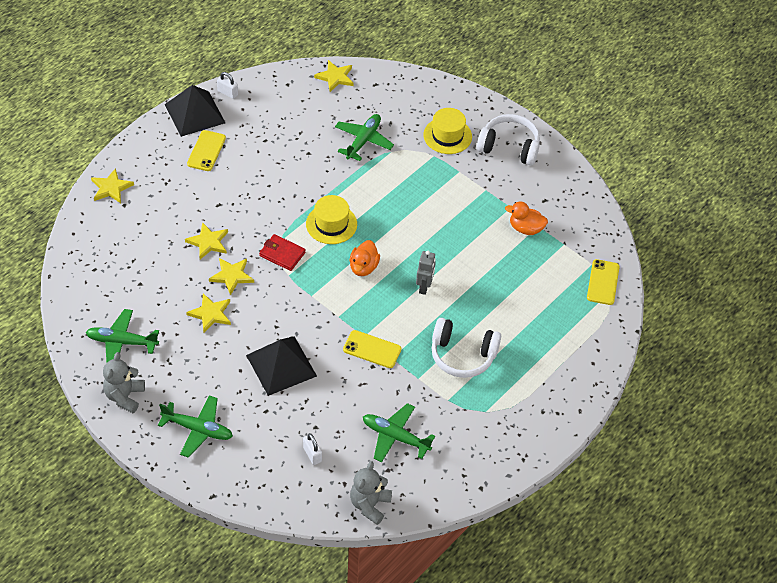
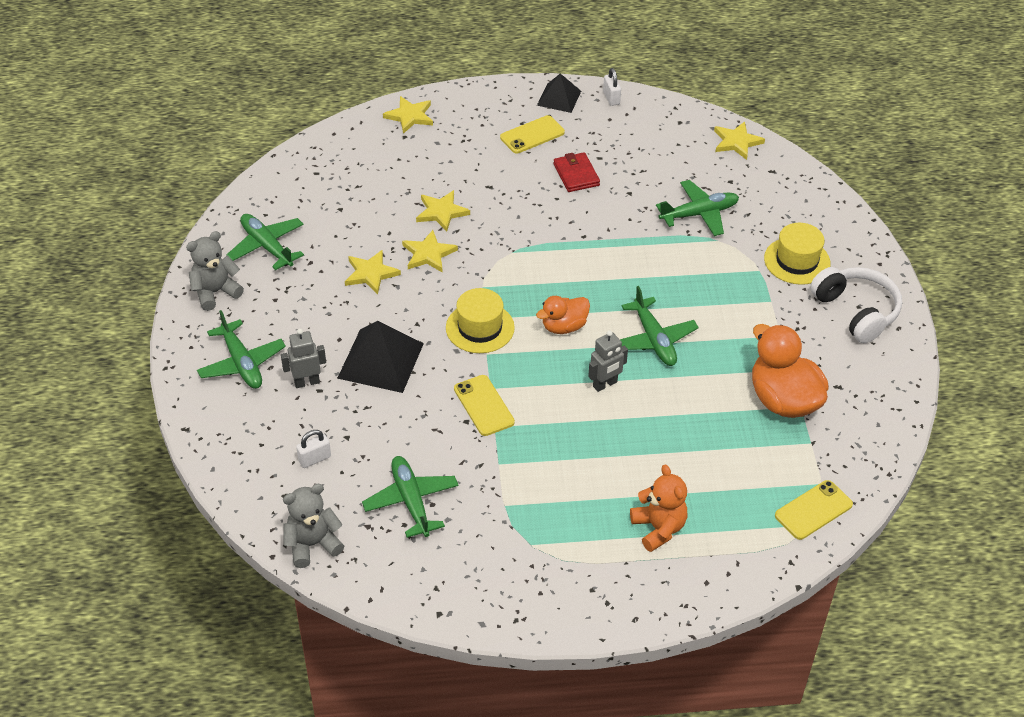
camera: 45 degrees right, 5 degrees down
(194, 113) = (559, 98): black pyramid -> black pyramid, size x0.62
(252, 411) = (307, 382): none -> grey robot
(282, 254) = (498, 265): red wallet -> red wallet (576, 175)
(312, 454) = (314, 459): white padlock -> white padlock turned 45 degrees clockwise
(331, 224) = (577, 268): yellow hat -> yellow hat (480, 328)
(422, 240) = (654, 340): none -> green plane
(462, 355) = (570, 474): white headphones -> none
(525, 228) = (783, 400): orange duck -> orange duck, size x1.70
(539, 351) = (658, 528): none -> orange teddy bear

